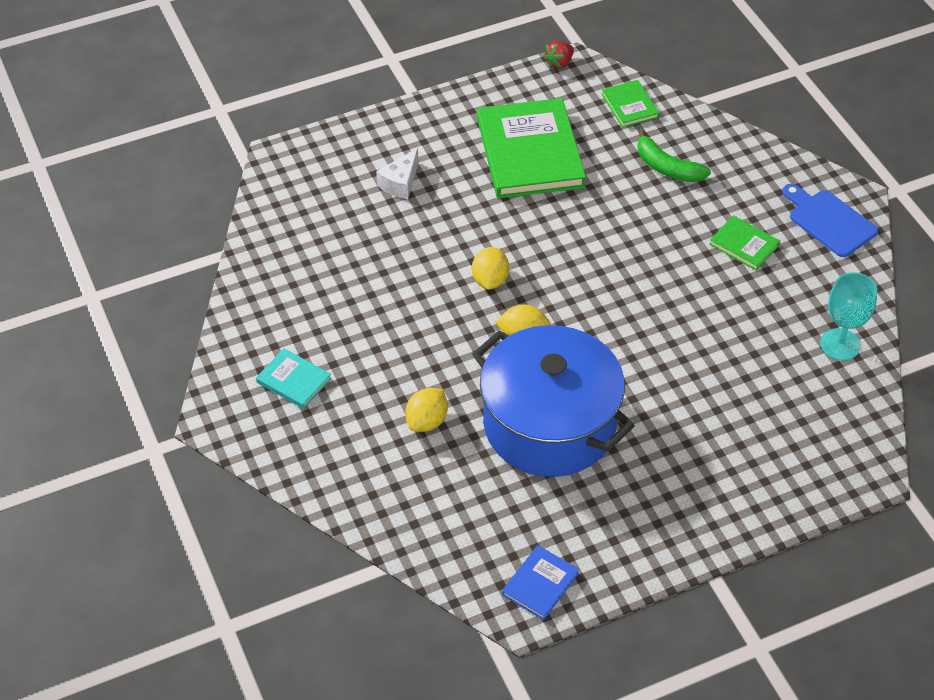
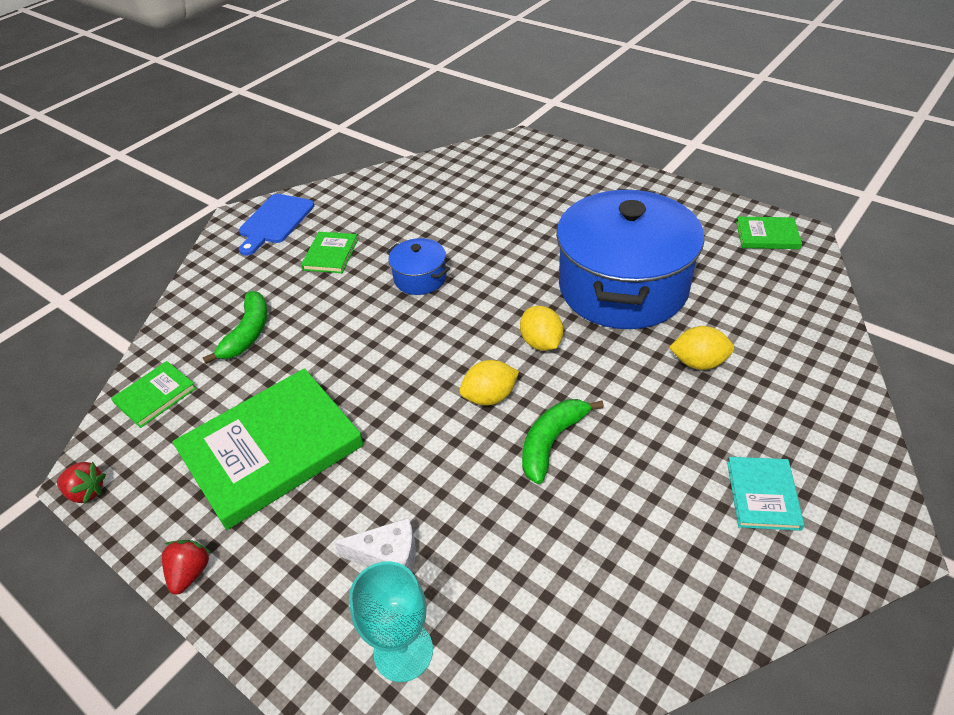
camera: 115 degrees left, 5 degrees down
(422, 295) = (552, 442): none -> green banana
(458, 98) = (190, 573): none -> red strawberry
(540, 584) = (767, 235): blue book -> green book
(664, 293) = (420, 278): none -> blue pot
(840, 344) = (410, 181): turquoise goblet -> turquoise goblet (403, 651)

